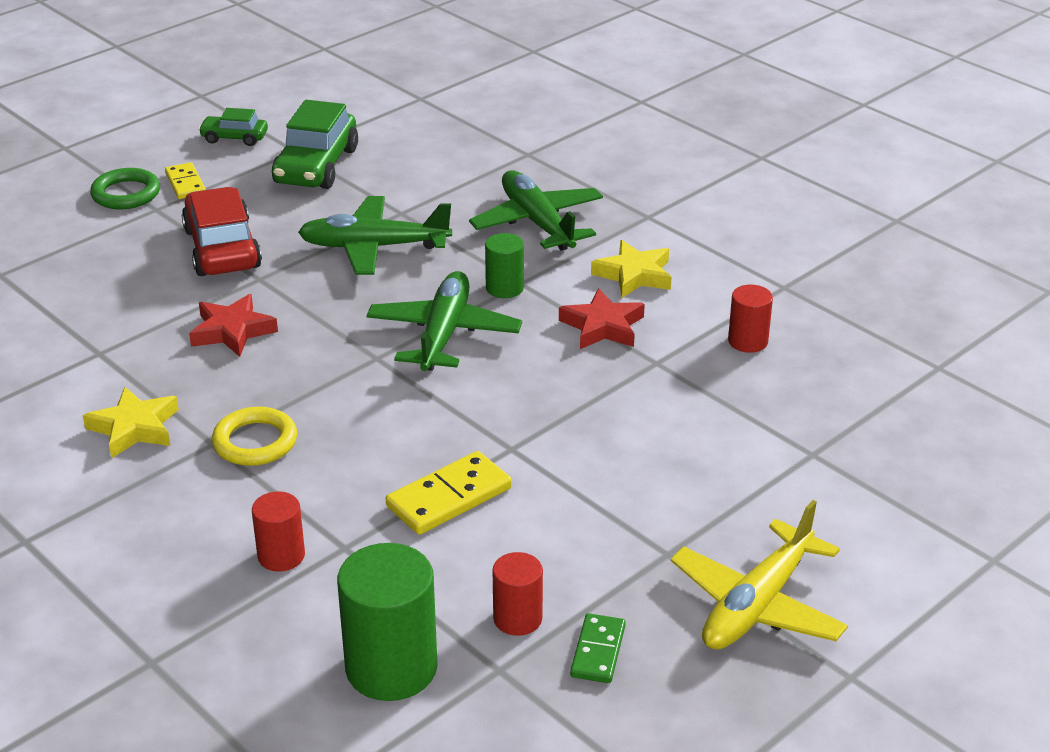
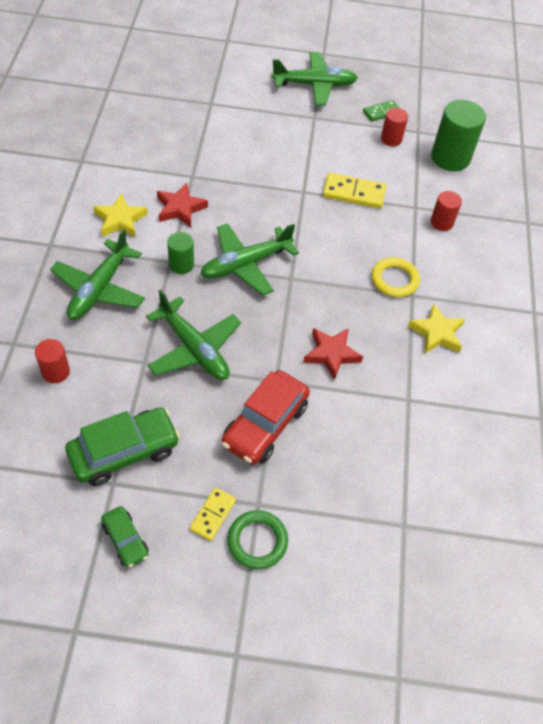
camera: 135 degrees left, 20 degrees up
(748, 341) = (144, 153): red cylinder -> red cylinder (55, 372)
(757, 605) = (315, 85): yellow plane -> green plane

